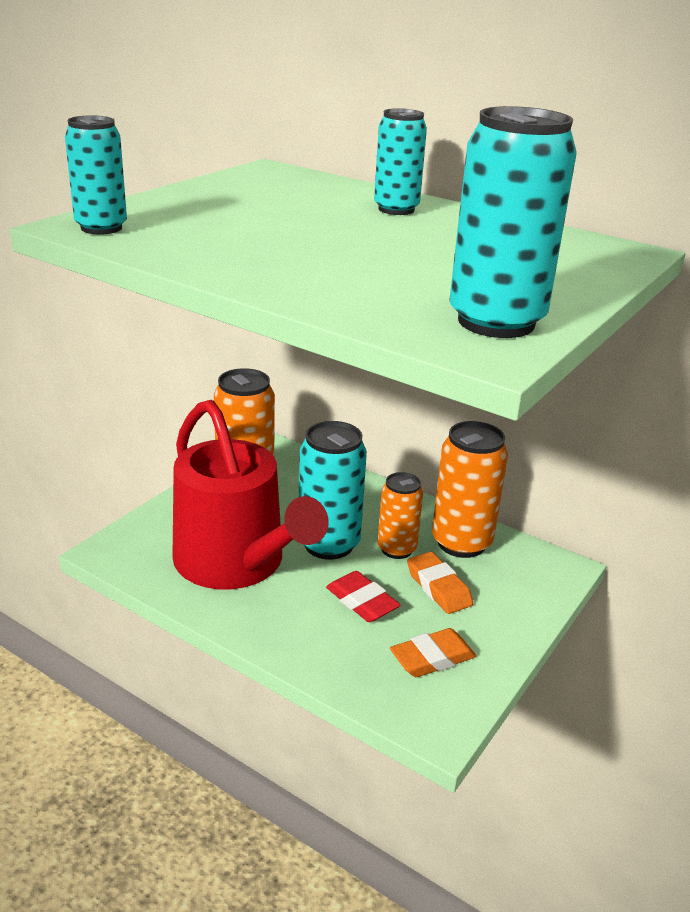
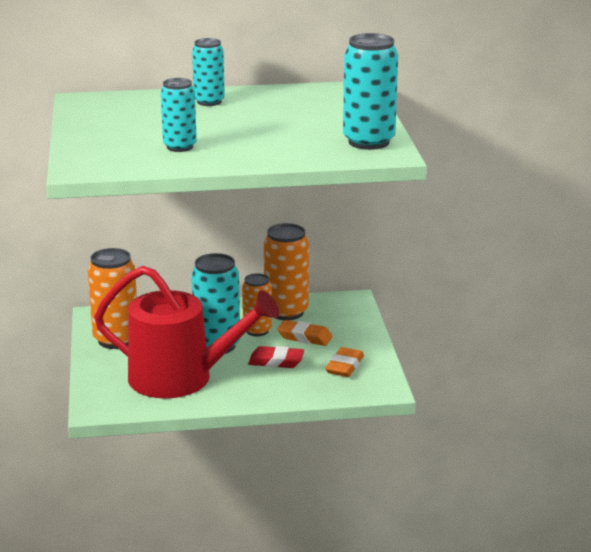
camera: 40 degrees left, 5 degrees down
(101, 228) = (96, 165): turquoise can -> turquoise can (180, 147)

